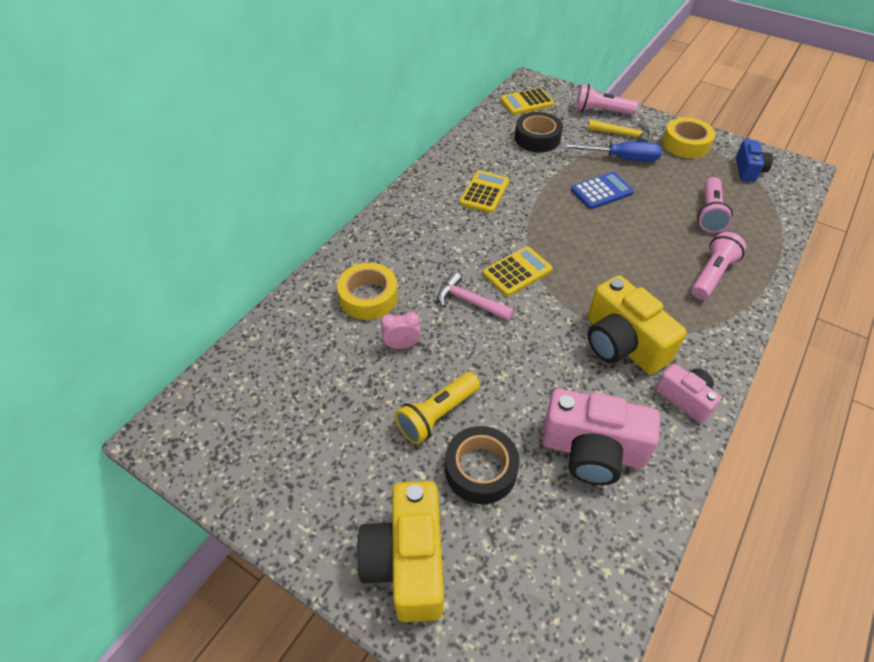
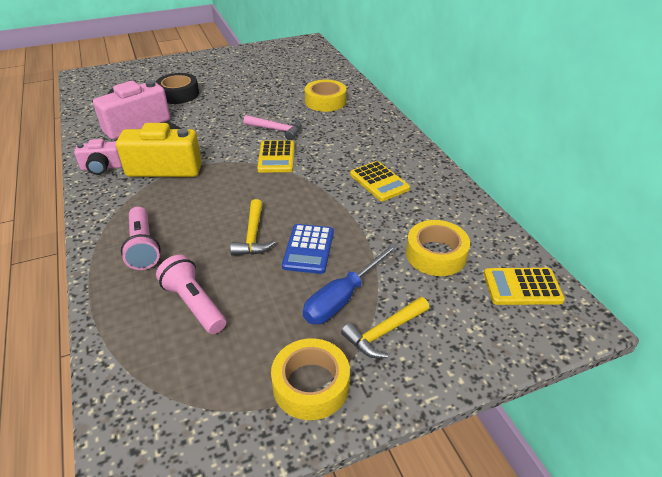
camera: 125 degrees right, 10 degrees down
(402, 345) = (276, 99): pink clock -> none
(407, 561) = (173, 68): yellow camera -> none
(437, 415) = (221, 94): yellow flashlight -> none
(469, 301) = (277, 130): pink hammer -> pink hammer turned 45 degrees clockwise
(527, 102) = (522, 287): yellow calculator -> yellow calculator turned 105 degrees counterclockwise
(537, 138) = (436, 254): black tape -> yellow tape
(601, 111) = (453, 347): pink flashlight -> none
(625, 224) = (253, 236): none -> yellow hammer
(748, 170) = (202, 410): blue camera -> none

